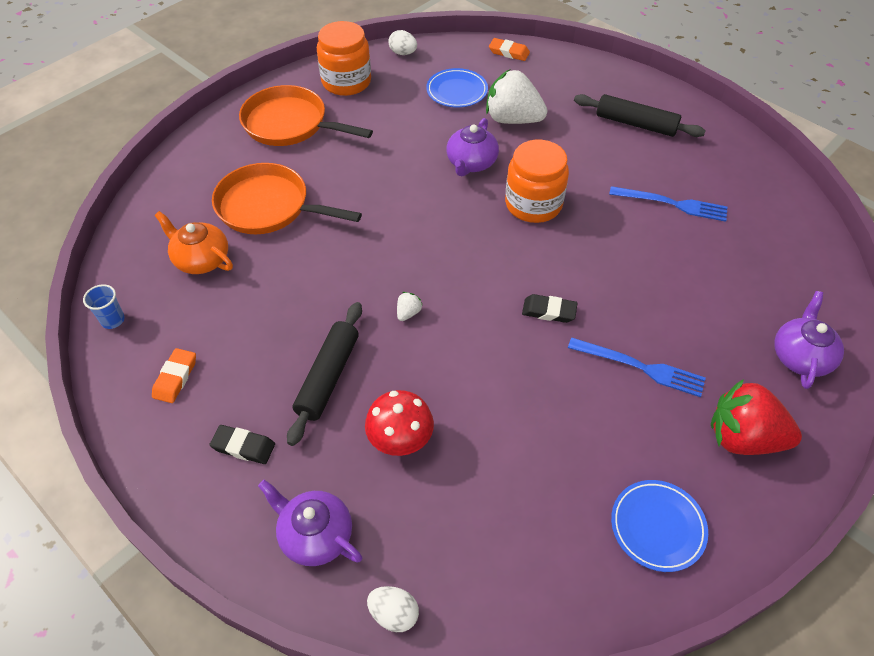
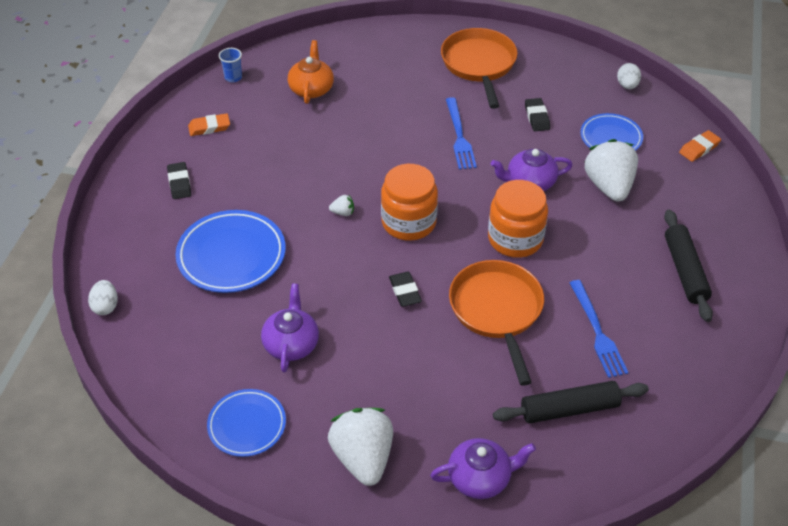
camera: 60 degrees right, 5 degrees down
(269, 207) = (385, 96): orange pan -> orange pan (497, 311)
(315, 535) = (138, 245): purple teapot -> purple teapot (291, 344)
(328, 377) = (258, 197): black rolling pin -> black rolling pin (569, 409)
(346, 82) = (557, 71): orange jar -> orange jar (409, 222)
(393, 121) = (537, 117): none -> black eraser
(400, 440) = (231, 255): red mushroom -> blue plate
(509, 52) = (699, 148): orange eraser -> orange eraser turned 60 degrees clockwise
(640, 367) = (388, 368): blue fork -> blue fork (459, 136)
(743, 438) = (363, 458): red strawberry -> white strawberry

